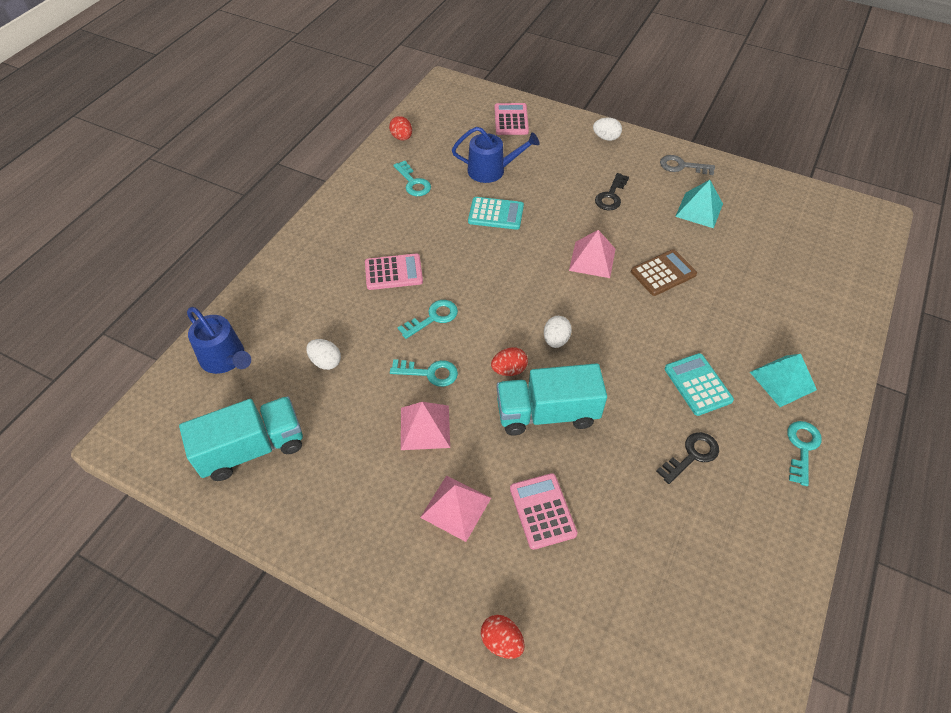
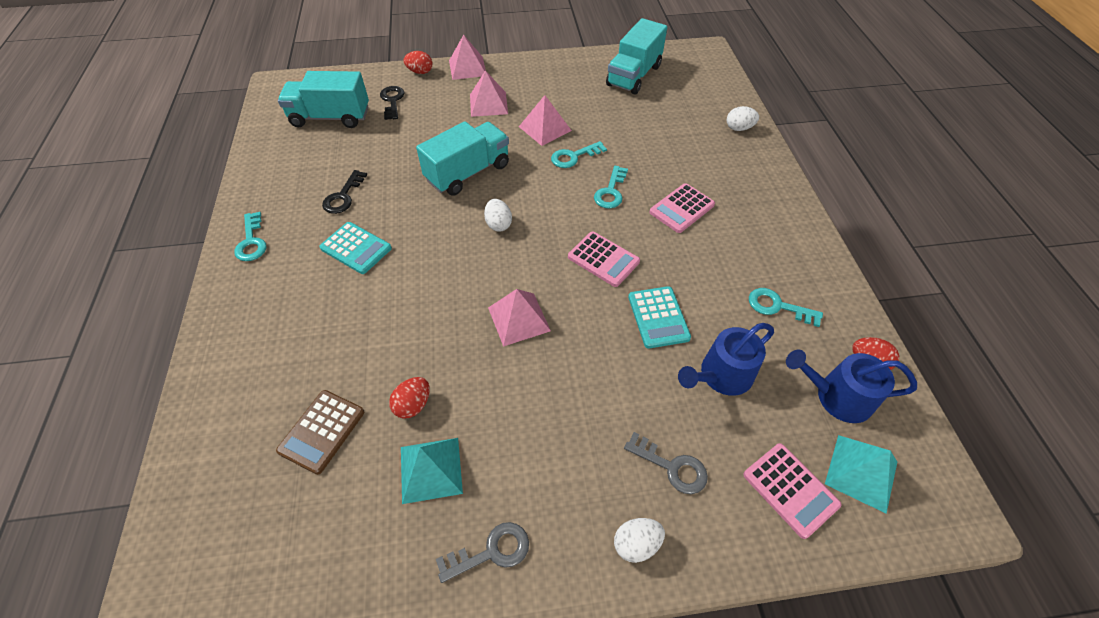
camera: 145 degrees right, 0 degrees up
(225, 358) = (714, 102): blue watering can -> blue watering can (837, 396)
(326, 362) = (650, 130): white egg -> white egg (739, 128)
(431, 605) = (467, 68): none -> pink pyramid
(496, 214) = (658, 317): turquoise calculator -> turquoise calculator turned 75 degrees counterclockwise
(509, 370) = (518, 185): red egg -> red egg (413, 405)
(542, 511) = (433, 124): pink calculator -> pink calculator (603, 259)
(561, 152) = (672, 467): none -> grey key
(611, 196) = (555, 423): black key -> black key (392, 101)
(663, 273) = (435, 343): brown calculator -> brown calculator (322, 431)
(669, 610) = (330, 117): none -> turquoise truck
(783, 381) = (276, 289): turquoise pyramid -> turquoise pyramid (861, 472)

